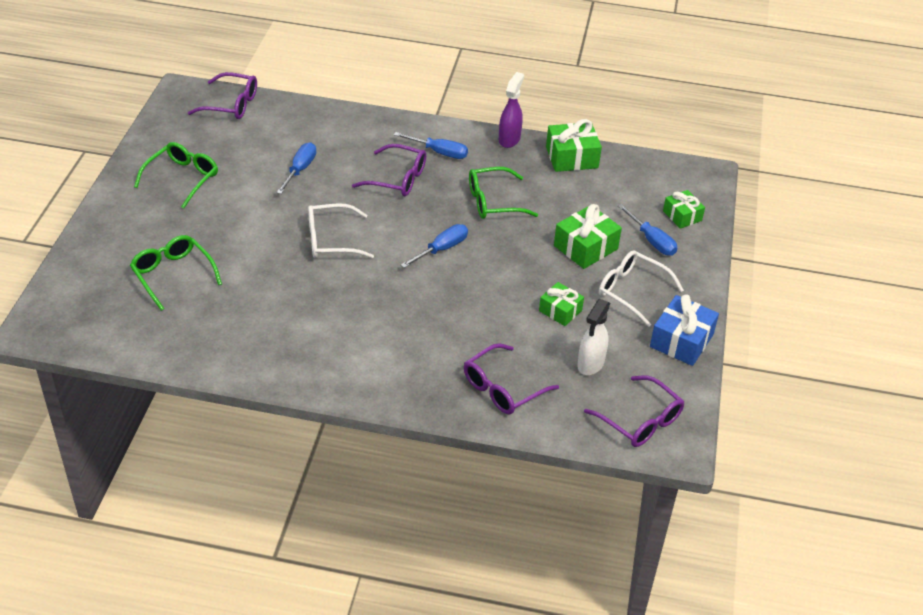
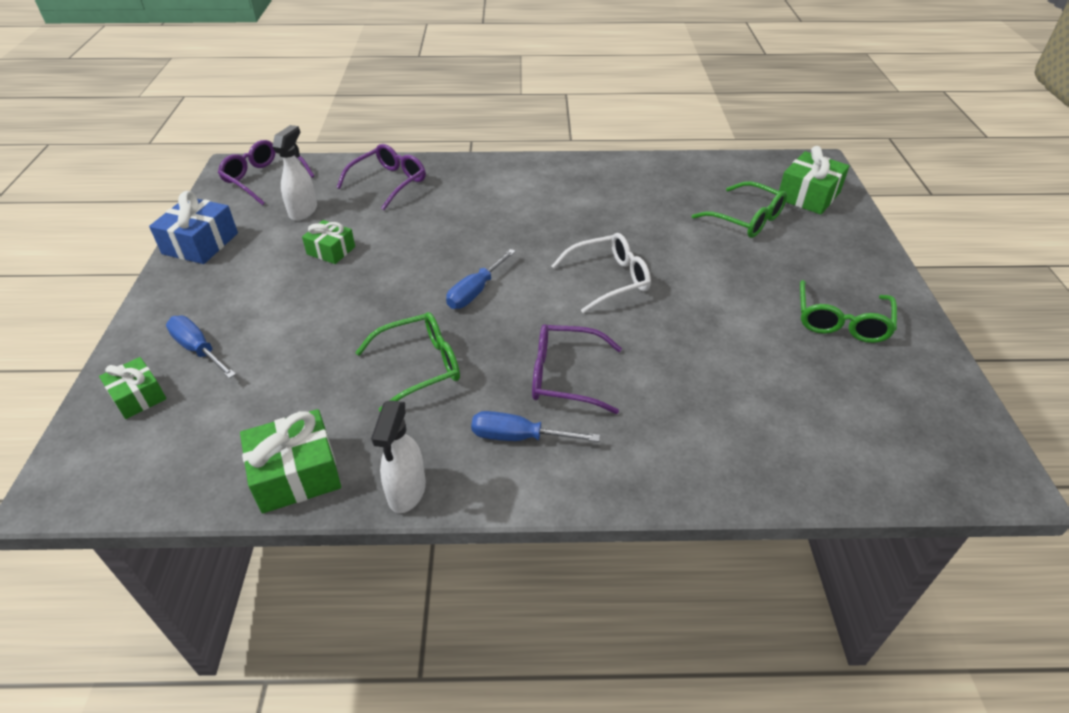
camera: 170 degrees right, 0 degrees up
(231, 104) = (899, 464): purple glasses -> none
(300, 169) = (705, 364): blue screwdriver -> none
(509, 139) = (406, 492): purple spray bottle -> white spray bottle
(585, 247) = (292, 324): green gift -> green gift (808, 195)
(632, 291) = (243, 282): white glasses -> none

